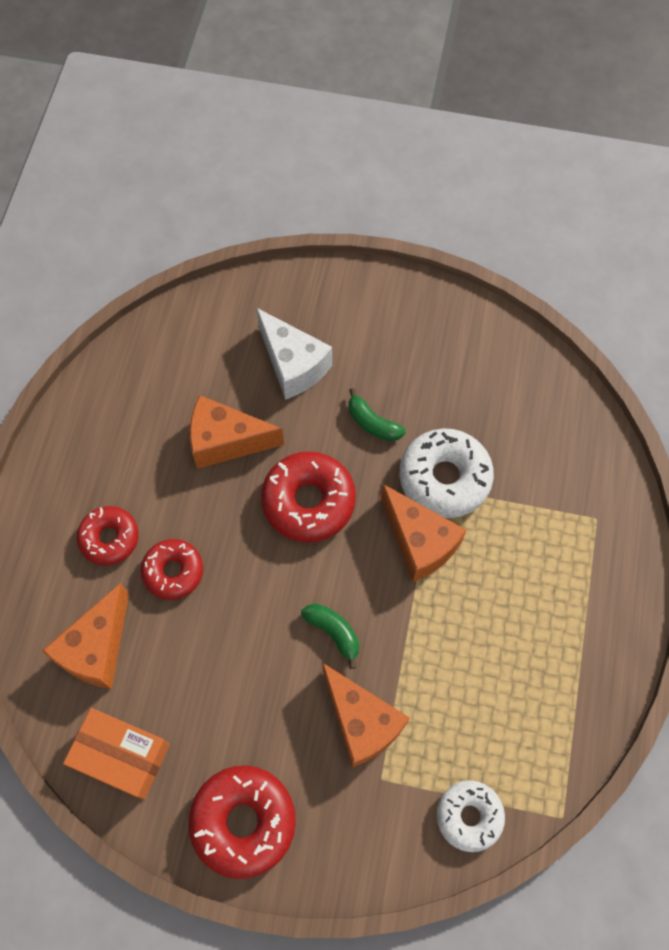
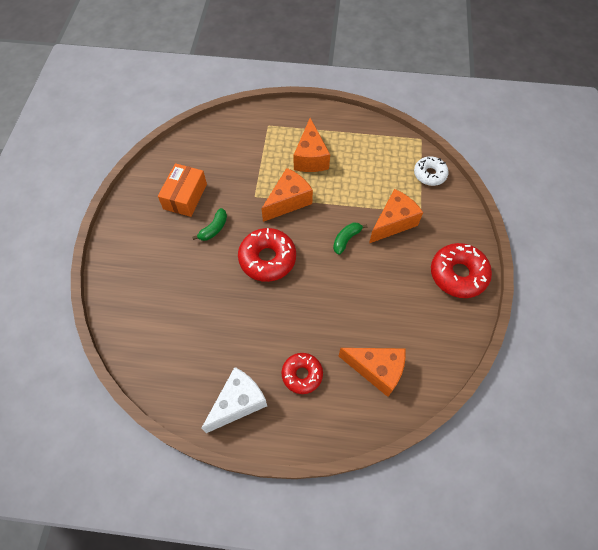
camera: 95 degrees left, 5 degrees down
(122, 756) = (438, 344): orange box -> orange box (185, 196)
(173, 571) = (320, 331): red donut -> none
(226, 441) = (228, 310): orange cheese -> orange cheese (310, 158)
(293, 365) = (172, 276): white cheese -> white cheese (238, 403)
(444, 478) = (248, 191): white donut -> none

